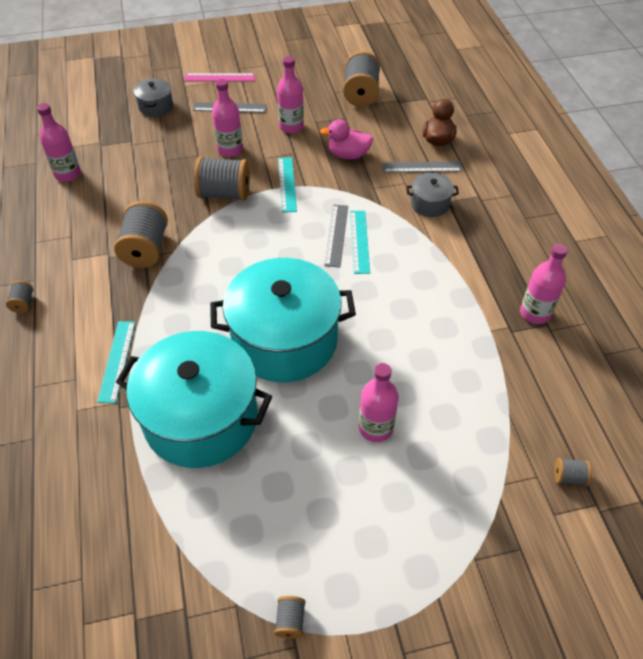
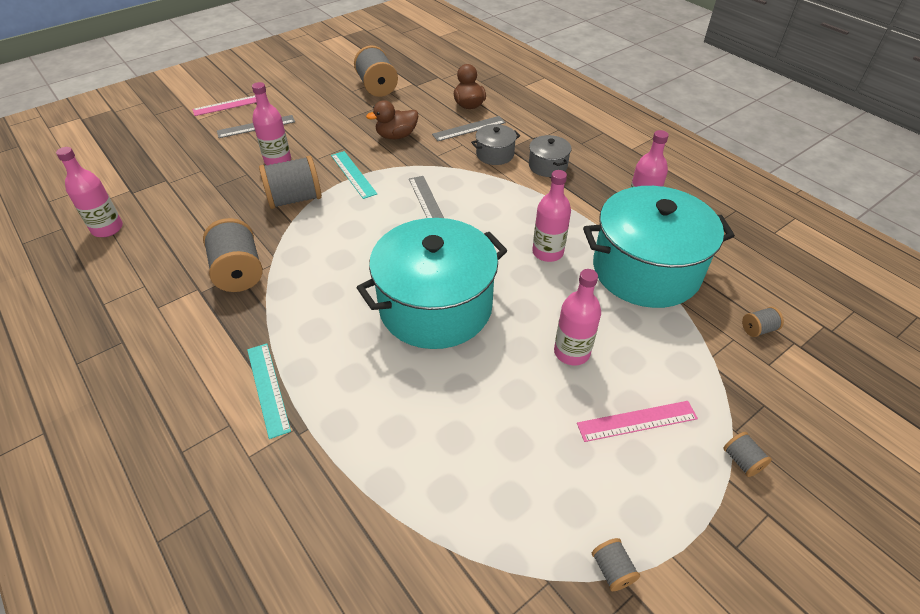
camera: 25 degrees left, 5 degrees down
(23, 303) = (120, 370): grey spool -> grey spool (742, 461)
(156, 106) = (176, 144): grey pot -> grey pot (547, 166)
(201, 418) = (395, 410): turquoise pot -> turquoise pot (646, 270)
(291, 127) = (328, 127): pink bottle -> pink bottle (547, 252)
(348, 155) = (396, 136): pink duck -> brown duck
(359, 241) = (452, 201): turquoise ruler -> none
(392, 512) = (637, 421): none -> pink ruler

